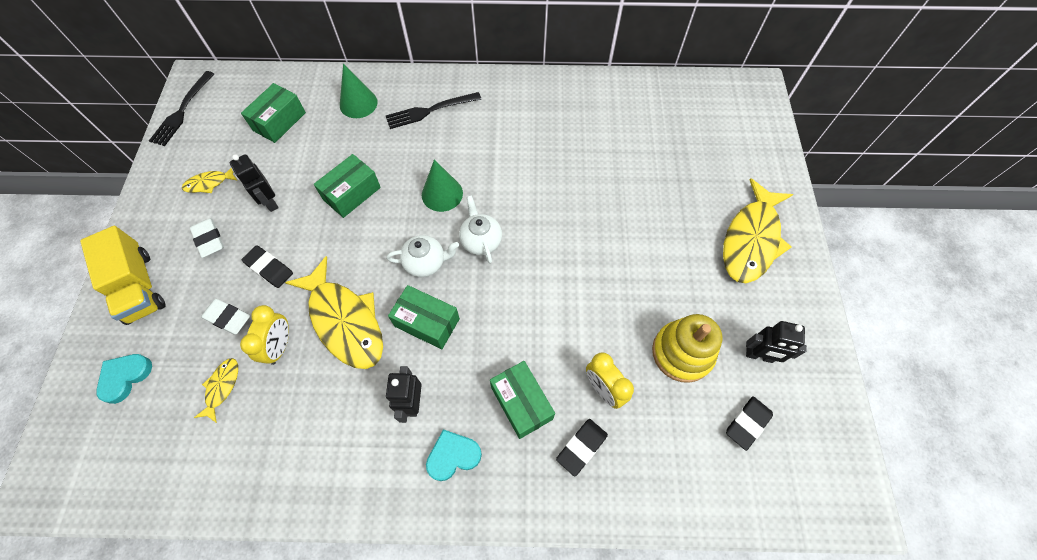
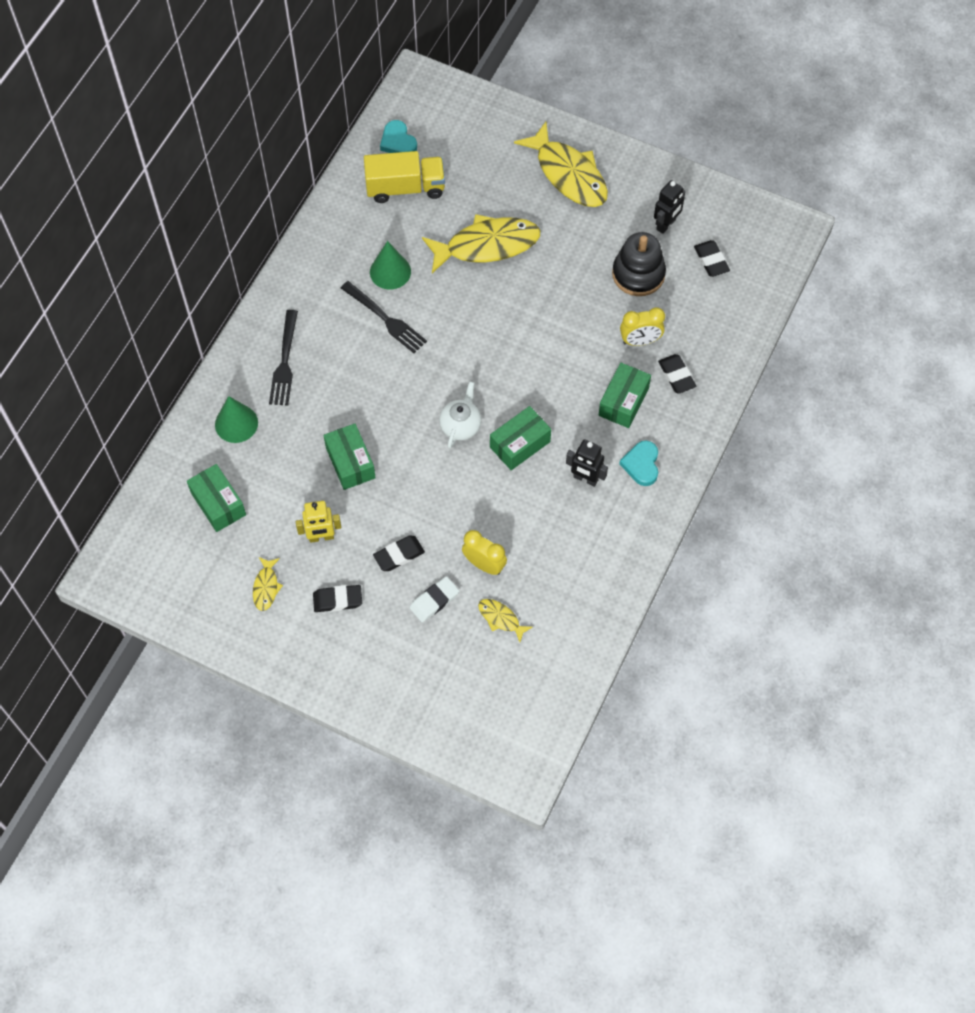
camera: 65 degrees left, 0 degrees up
(125, 377) = (452, 695): turquoise heart -> turquoise heart (398, 142)
(139, 286) = (360, 671): yellow truck -> yellow truck (405, 188)
(182, 111) = (146, 595): black fork -> black fork (385, 319)
(209, 239) = (337, 600): white eraser -> black eraser
(270, 202) = (321, 537): black robot -> yellow robot
(345, 321) = (486, 507): yellow fish -> yellow fish (487, 245)
(442, 194) = (393, 387): green cone -> green cone (390, 271)
(481, 240) = (461, 374): white teapot -> none
(521, 403) = (623, 402): green box -> green box turned 60 degrees counterclockwise
(682, 353) = (638, 274): yellow stacking toy -> black stacking toy

